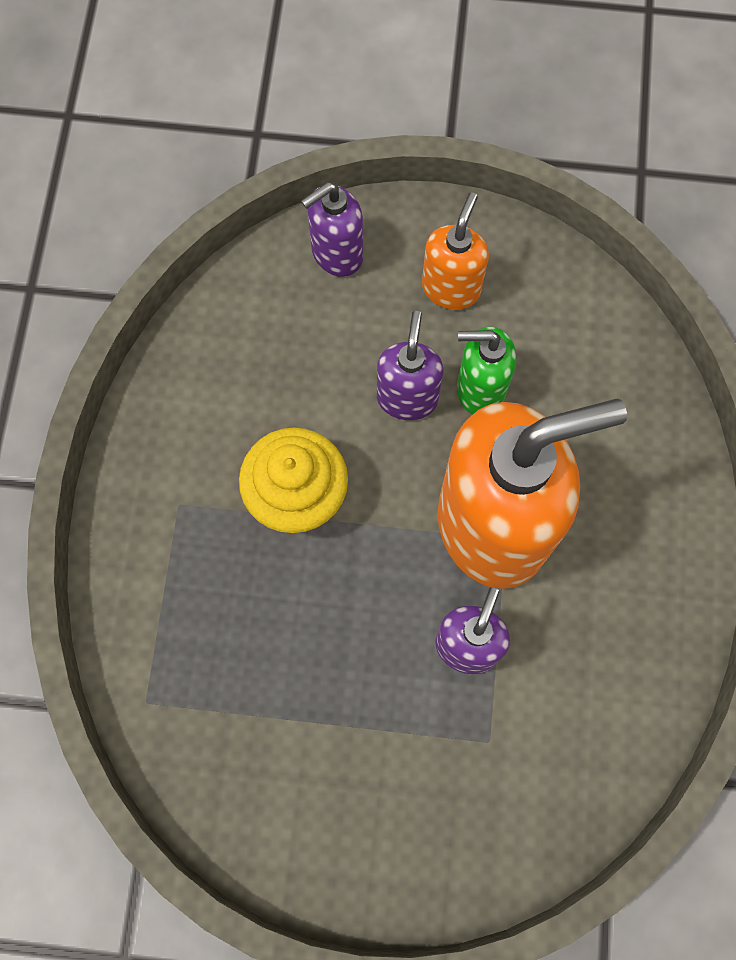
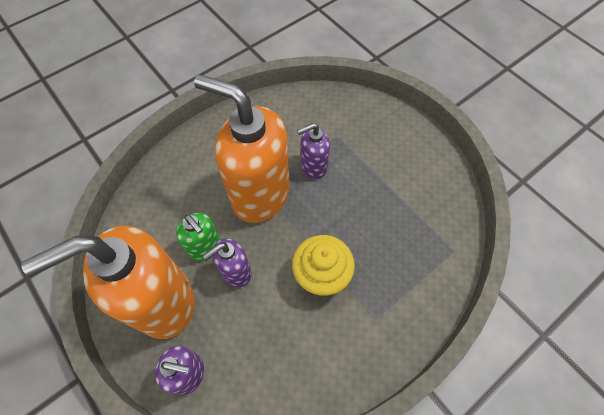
camera: 135 degrees left, 10 degrees down
(451, 288) = (163, 302): orange soap dispenser -> orange soap dispenser, size x2.08

